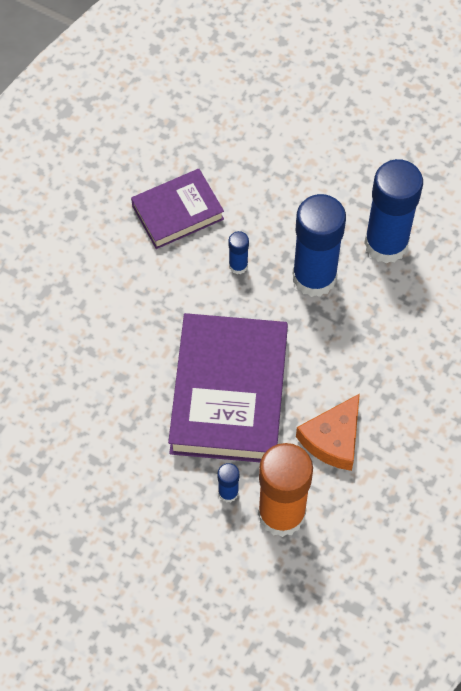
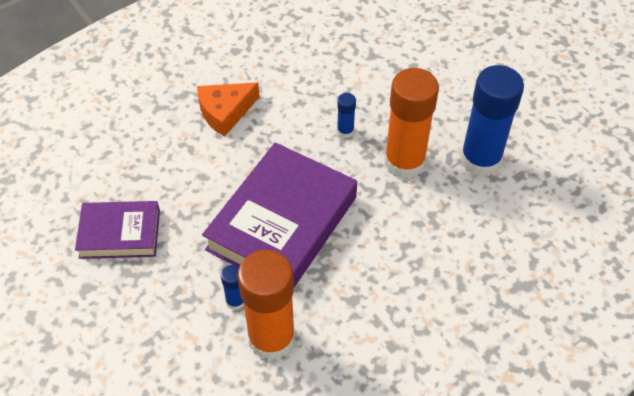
camera: 25 degrees right, 10 degrees down
(178, 212) = (318, 77): purple book -> purple book (120, 234)
(314, 277) = (404, 162): blue glue stick -> orange glue stick
(333, 439) = (352, 295): orange cheese -> orange cheese (225, 112)

